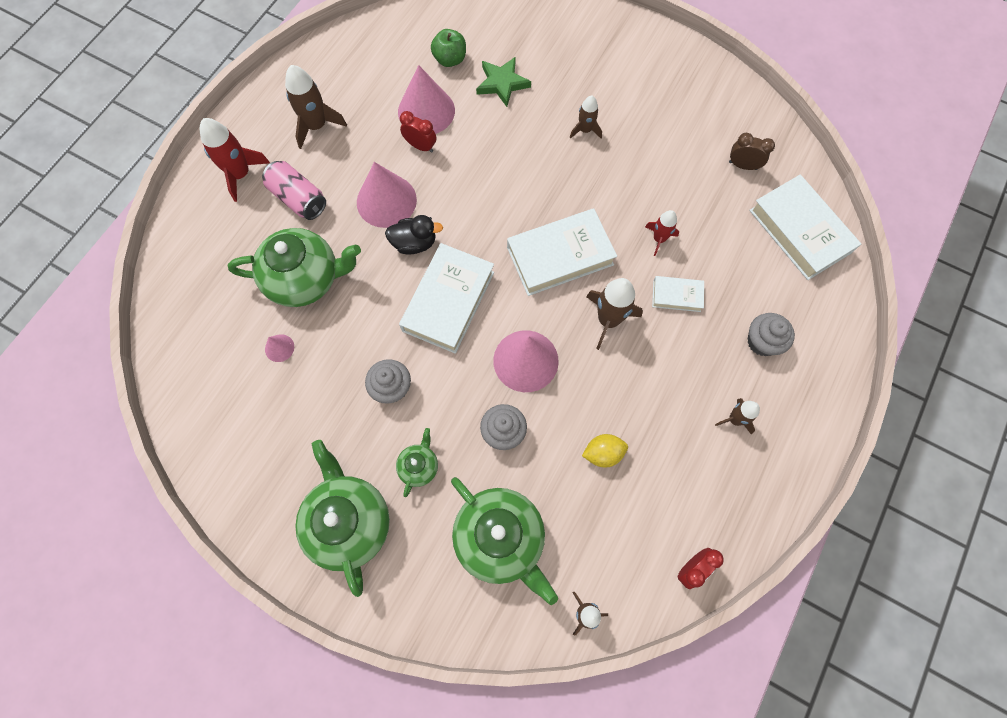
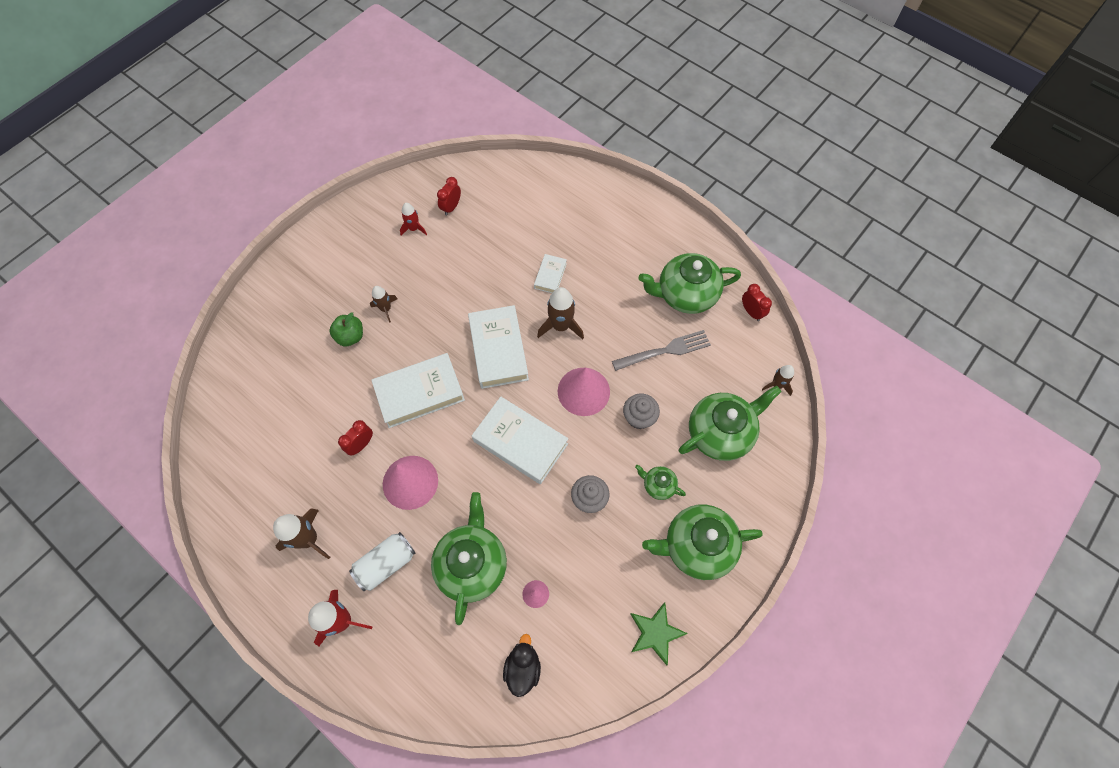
camera: 80 degrees left, 5 degrees down
(298, 199) = (386, 564): pink can -> white can
(414, 243) = (459, 463): black duck -> black duck (523, 667)
(426, 111) = (324, 434): pink cone -> none
(450, 59) = (274, 406): green apple -> green apple (350, 336)
(502, 83) = (316, 365): green star -> green star (655, 633)
(603, 453) = (665, 351): yellow lemon -> grey fork
(659, 239) = (500, 277): red rocket -> red rocket (414, 228)
(695, 471) = (685, 294): none -> green teapot
(734, 419) = (651, 261): brown rocket -> none
(742, 165) = (451, 207): brown clock -> red clock
(762, 342) = (597, 231): grey cupcake -> none
(799, 231) = (516, 186): white book -> white book (420, 393)

